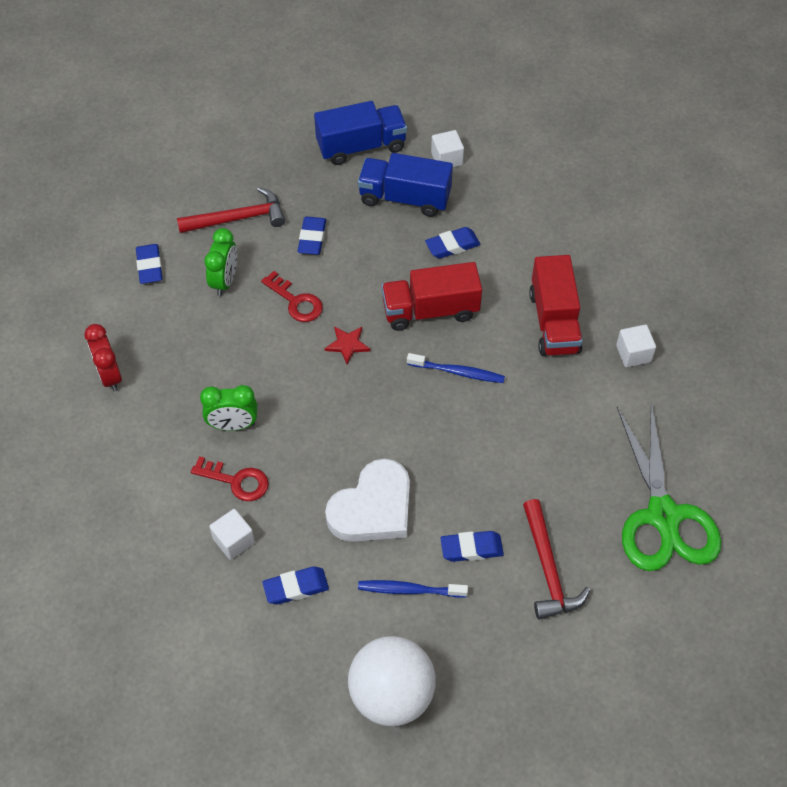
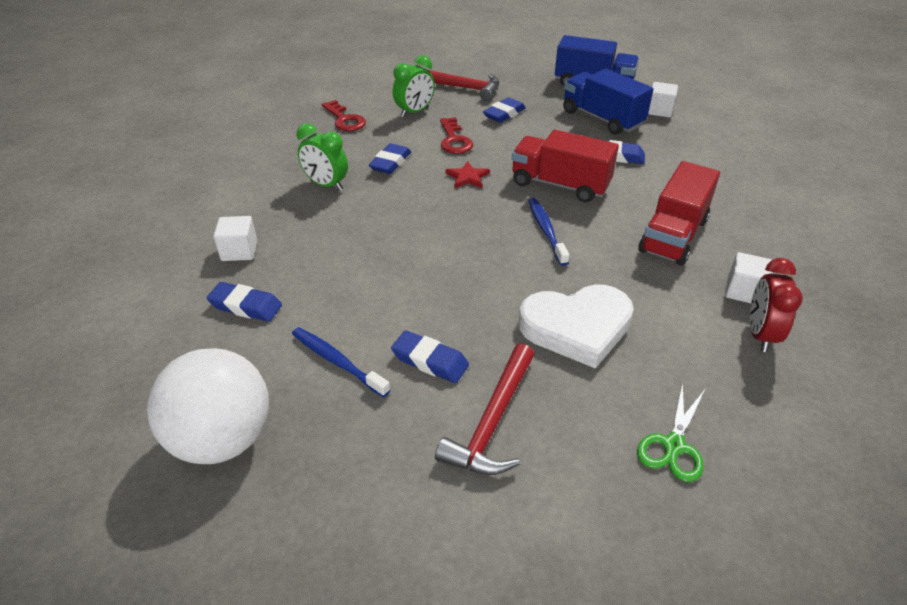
camera: 35 degrees right, 15 degrees down
(110, 376) = (278, 127): red clock -> red clock (760, 334)
(149, 266) = (372, 88): blue eraser -> blue eraser (390, 163)
(236, 481) = (288, 217): red key -> red key (345, 120)
(373, 507) = (373, 285): white heart -> white heart (577, 327)
(458, 372) = (546, 231): blue toothbrush -> blue toothbrush turned 150 degrees counterclockwise
(663, 516) = (674, 446): green scissors -> green scissors, size x0.47

